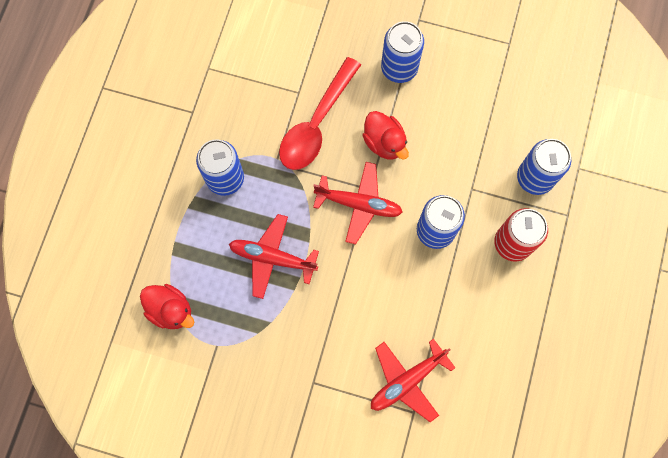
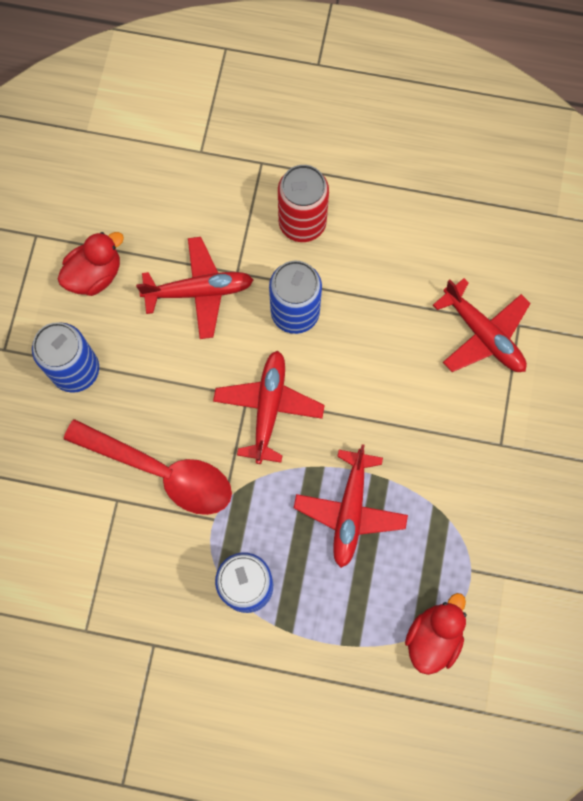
camera: 95 degrees left, 0 degrees up
(384, 143) = (182, 382): red duck -> red duck (95, 275)
(457, 159) = (199, 291): none -> red plane
(535, 178) = (217, 200): blue can -> none

